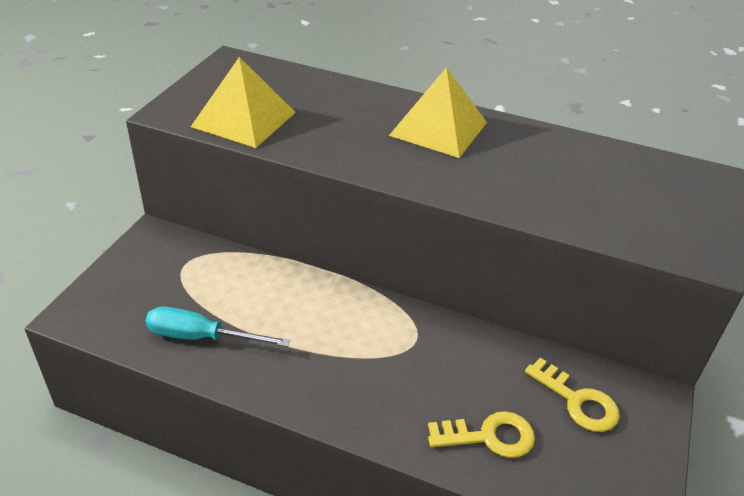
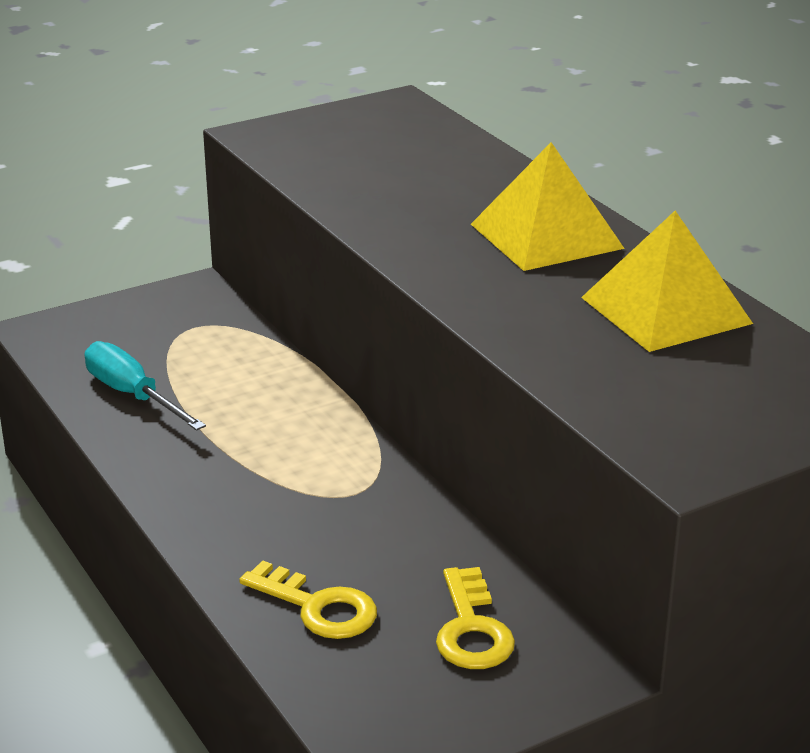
camera: 40 degrees right, 10 degrees down
(244, 119) = (325, 161): yellow pyramid -> yellow pyramid (666, 310)

